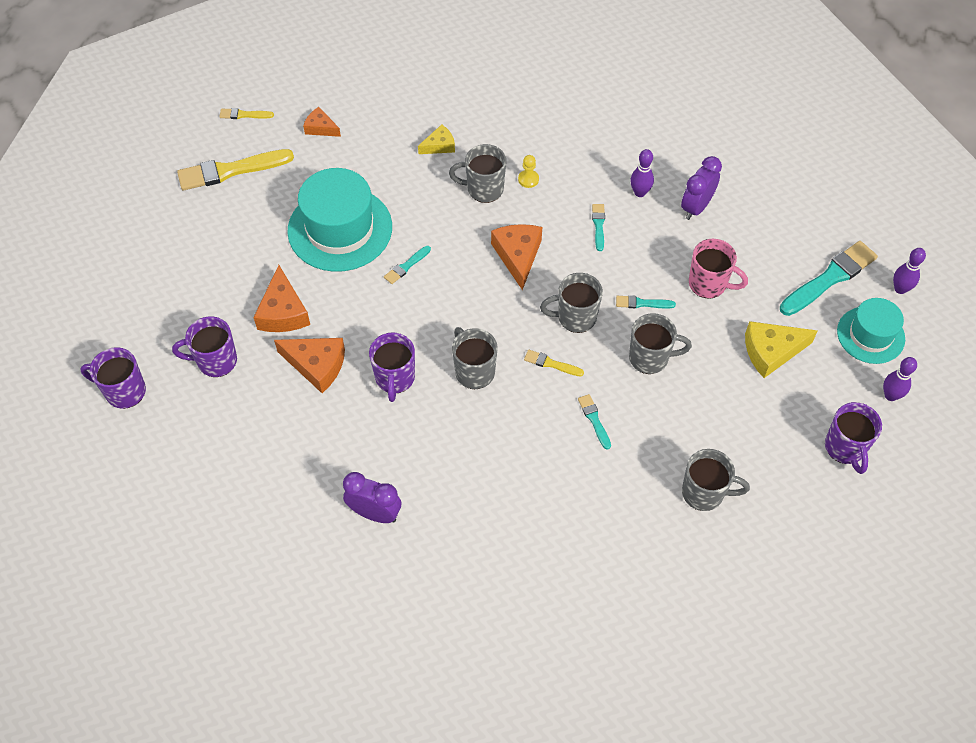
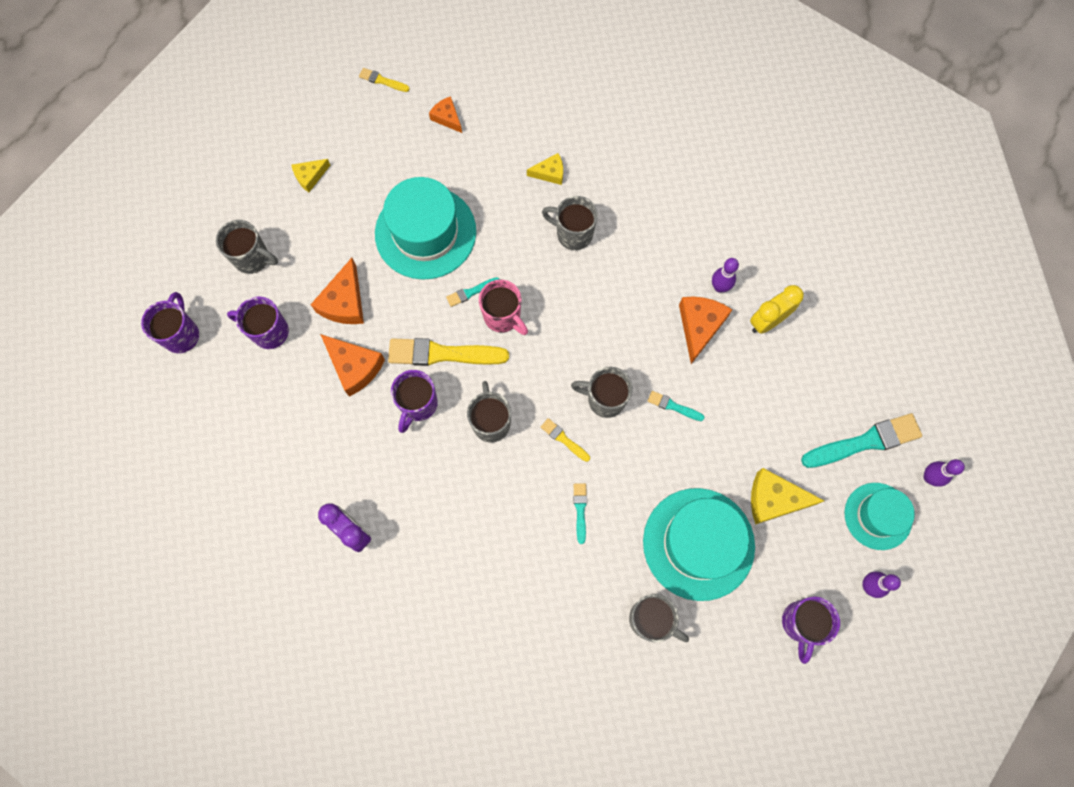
camera: 20 degrees right, 15 degrees up
(124, 391) = (181, 334): purple mug -> purple mug turned 60 degrees clockwise
(204, 214) = (310, 176): none -> yellow cheese
(231, 170) = (349, 137): yellow brush -> yellow brush (442, 354)
(518, 256) = (577, 316): orange cheese -> orange cheese (699, 326)
(528, 179) = (619, 237): yellow pawn -> none
(598, 225) = (666, 309): turquoise brush -> none
(650, 358) = (657, 466): grey mug -> grey mug (253, 258)
(696, 207) = (767, 321): purple clock -> yellow clock
(709, 284) = (745, 408): pink mug -> pink mug (503, 317)
(719, 412) = (698, 543): none -> turquoise hat

